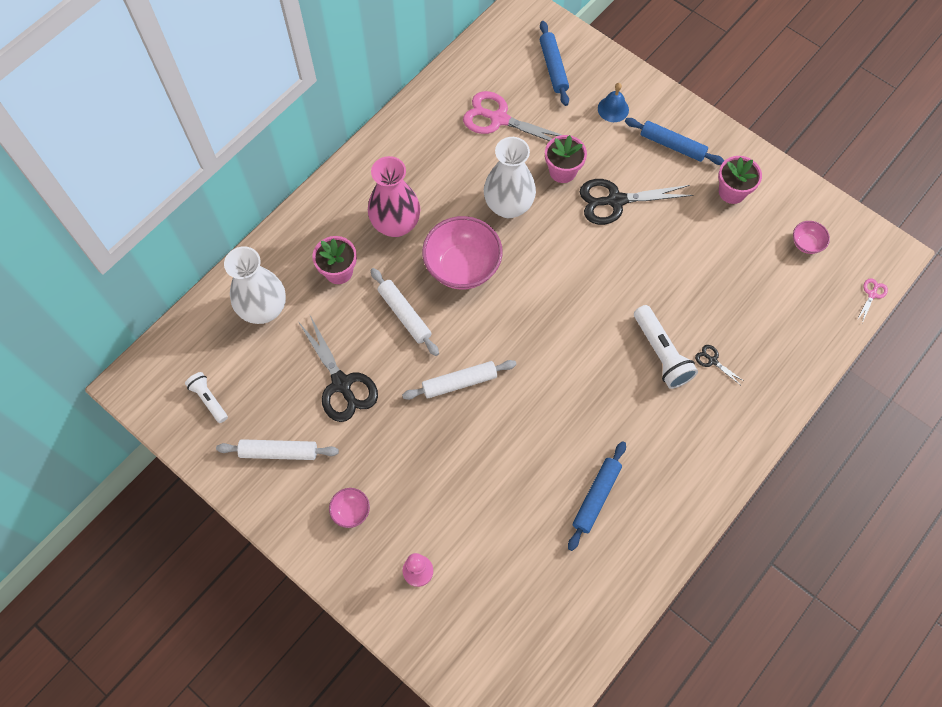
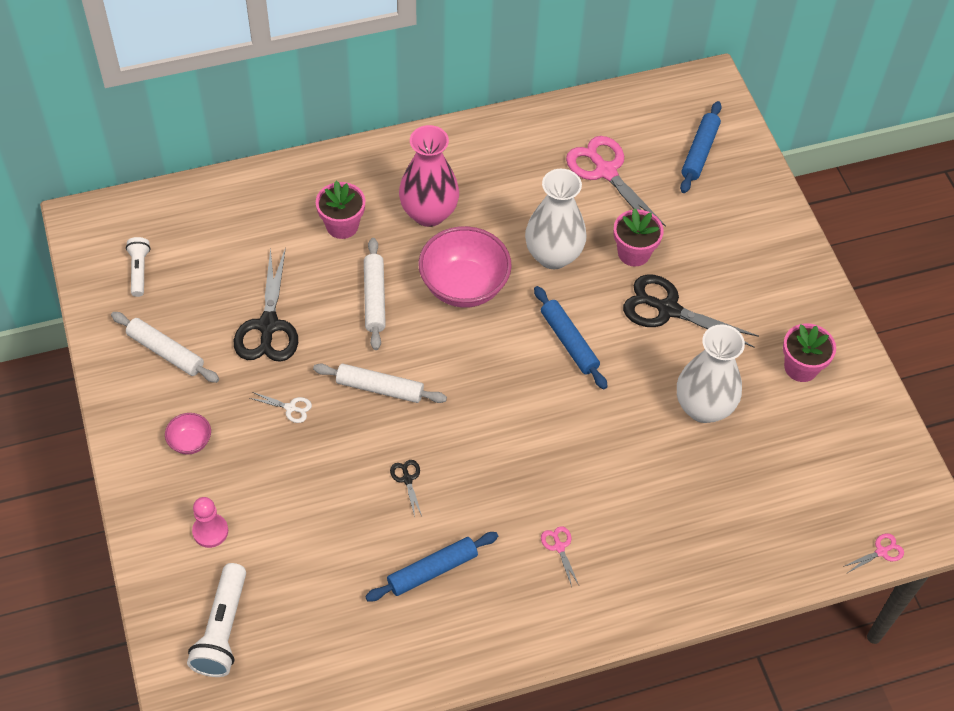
camera: 30 degrees right, 10 degrees down
(264, 309) = (248, 221): white vase -> white vase (703, 407)
(406, 438) = (290, 408): none -> white scissors
(613, 109) = (732, 222): blue bell -> none
(661, 353) = (603, 477): white flashlight -> white flashlight (222, 630)
(668, 423) = (559, 547): none -> pink scissors
(672, 145) = (770, 289): blue rolling pin -> blue rolling pin (569, 342)
(712, 361) = (652, 515): black scissors -> black scissors (407, 479)
(806, 244) = (845, 461): pink bowl -> none

